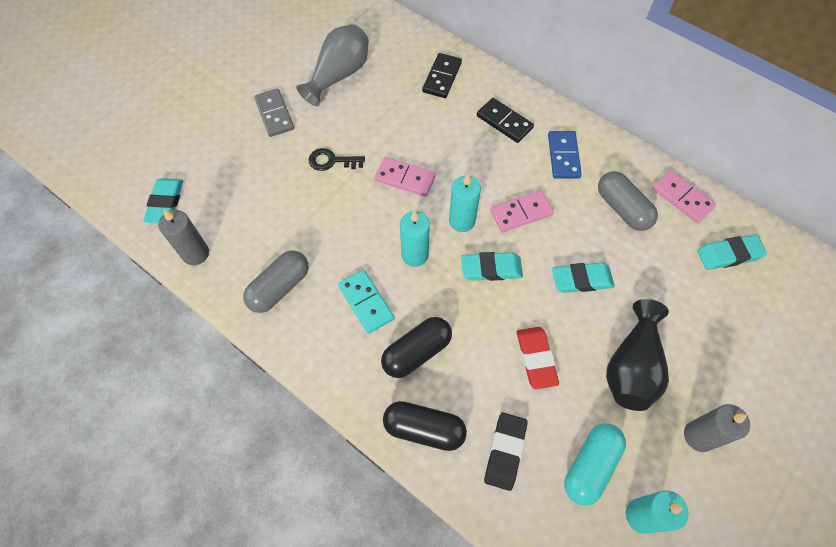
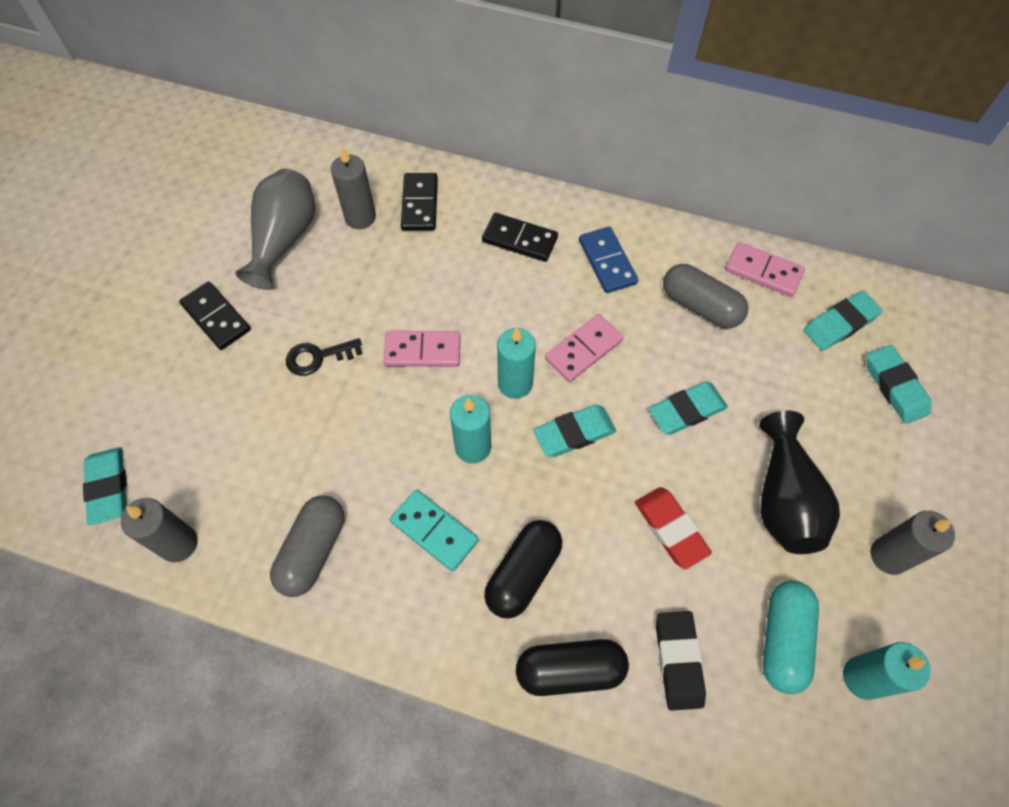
camera: 20 degrees left, 0 degrees up
(274, 114) = (216, 317): grey domino -> black domino
(396, 75) = (360, 217): none -> grey candle
(755, 315) = (895, 387): none -> turquoise eraser

